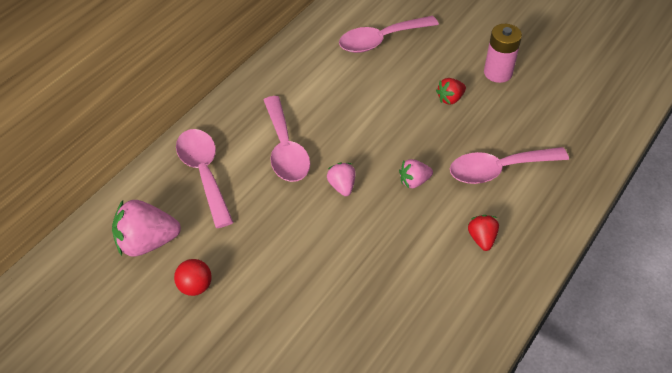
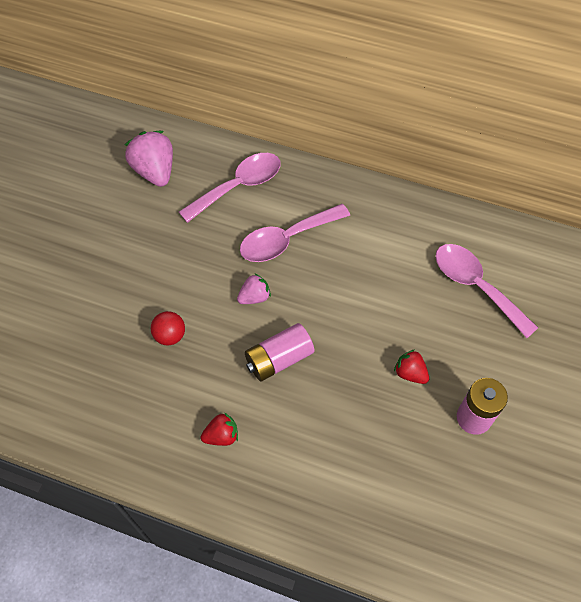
camera: 75 degrees right, 10 degrees up
(195, 287) = (118, 217): red ball -> red ball (170, 335)
(414, 181) = (279, 359): pink strawberry -> pink battery
(498, 170) = (320, 439): pink spoon -> none

